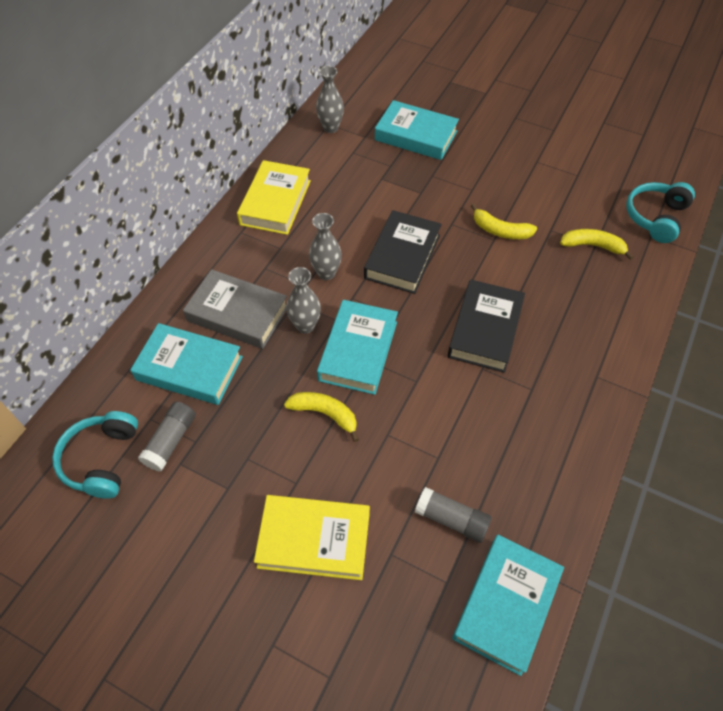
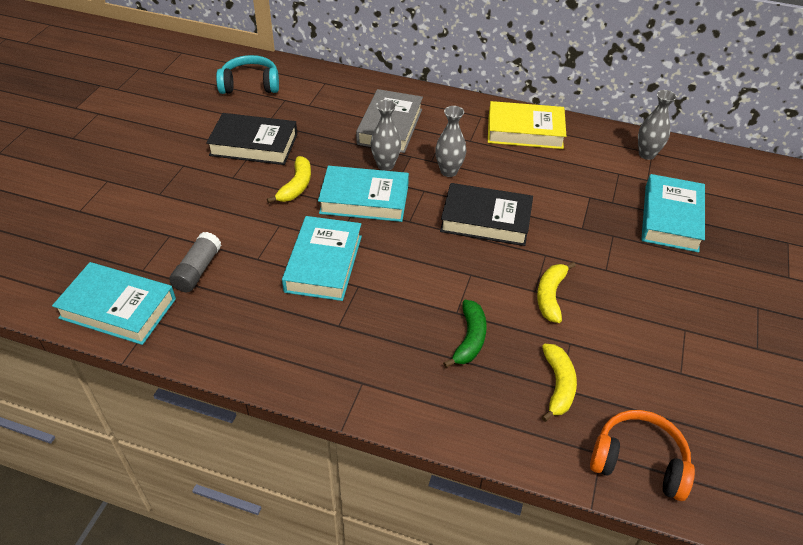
camera: 80 degrees right, 10 degrees down
(171, 441) = (266, 112): grey glue stick -> none
(189, 368) = (332, 110): turquoise book -> turquoise book (324, 263)
(314, 540) = (184, 192): yellow book -> none
(485, 330) = (406, 287): black book -> black book (254, 145)
(547, 293) = (469, 339): none -> green banana
(655, 217) = (638, 462): turquoise headphones -> orange headphones

